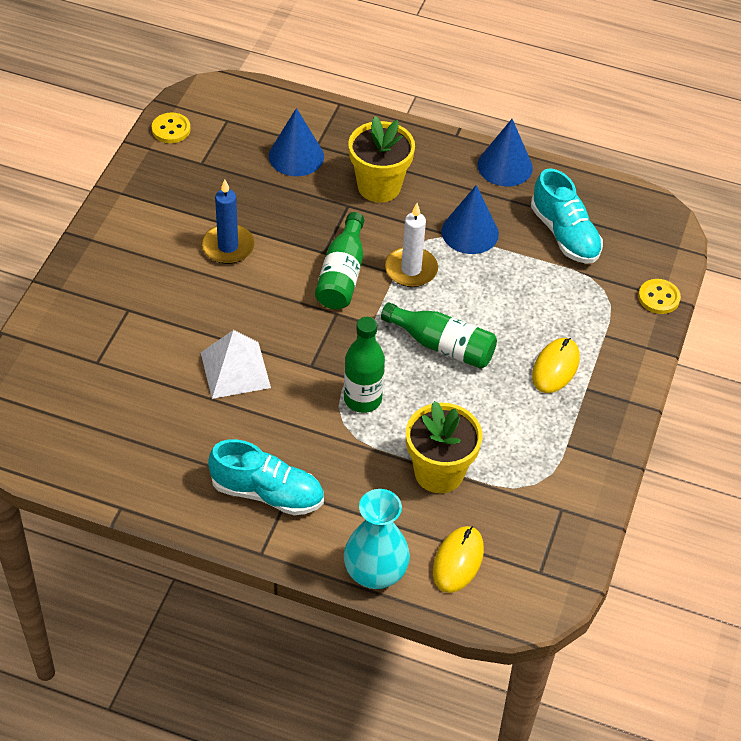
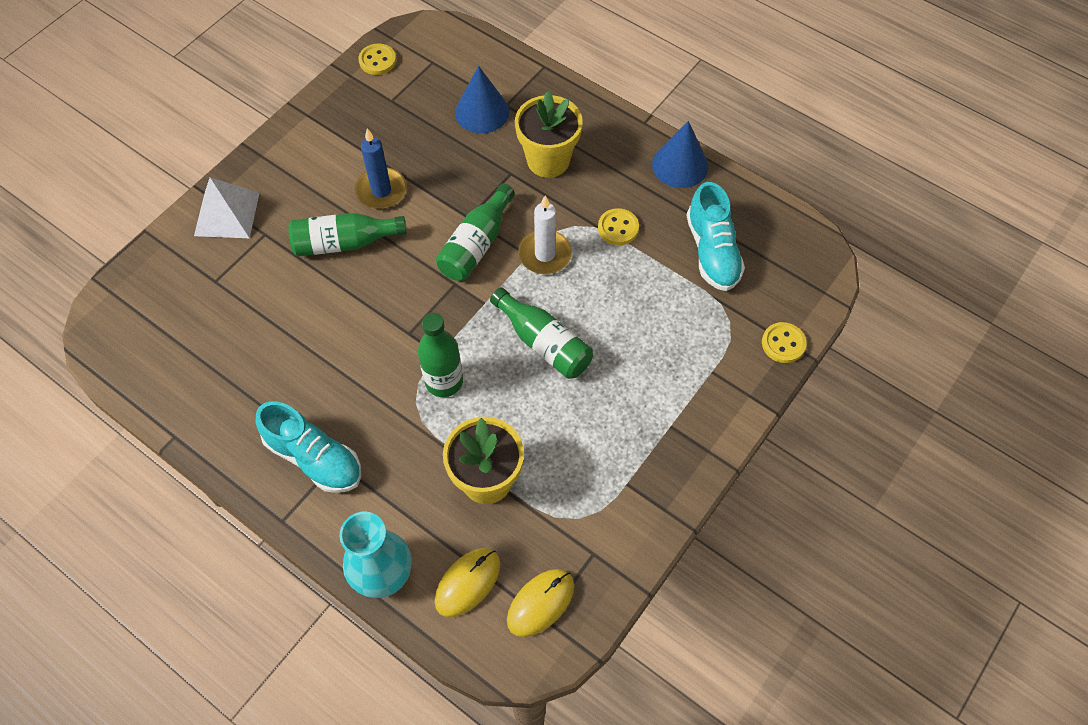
camera: 20 degrees right, 10 degrees up
(212, 301) = (344, 243): none -> green bottle
(235, 370) = (336, 320): white pyramid -> white pyramid (226, 214)
(470, 232) = (618, 228): blue cone -> yellow button
(555, 367) = (647, 395): yellow mouse -> yellow mouse (540, 603)

